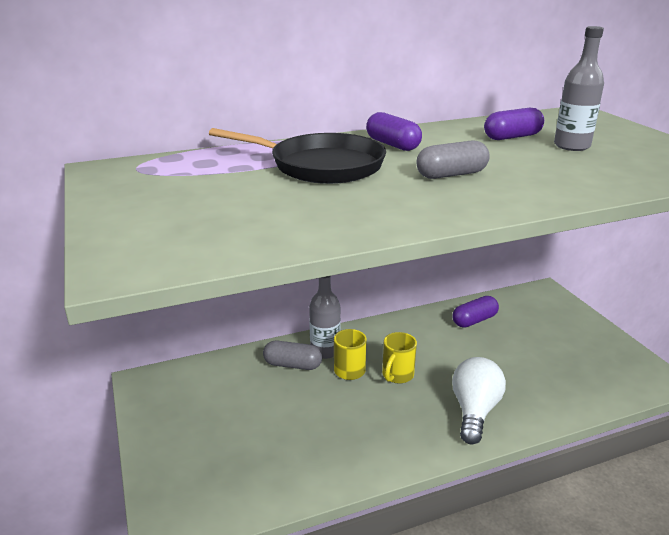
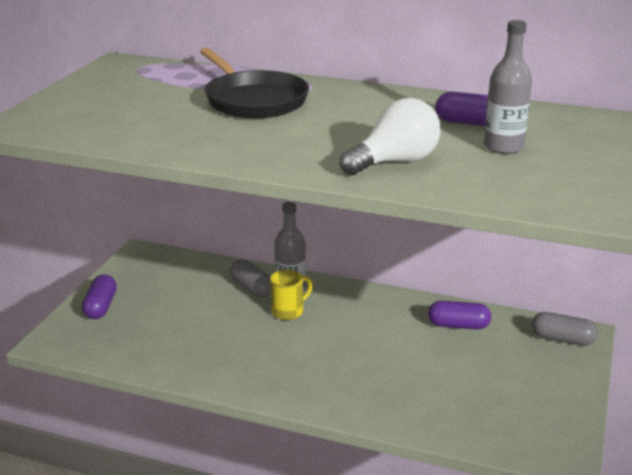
camera: 40 degrees right, 0 degrees up
(392, 145) = (347, 100): purple capsule -> purple capsule (101, 307)
(397, 375) = (319, 333): yellow mug -> none
(451, 175) = (329, 136): grey capsule -> grey capsule (562, 339)
(474, 411) = (340, 387): white light bulb -> white light bulb (395, 162)

